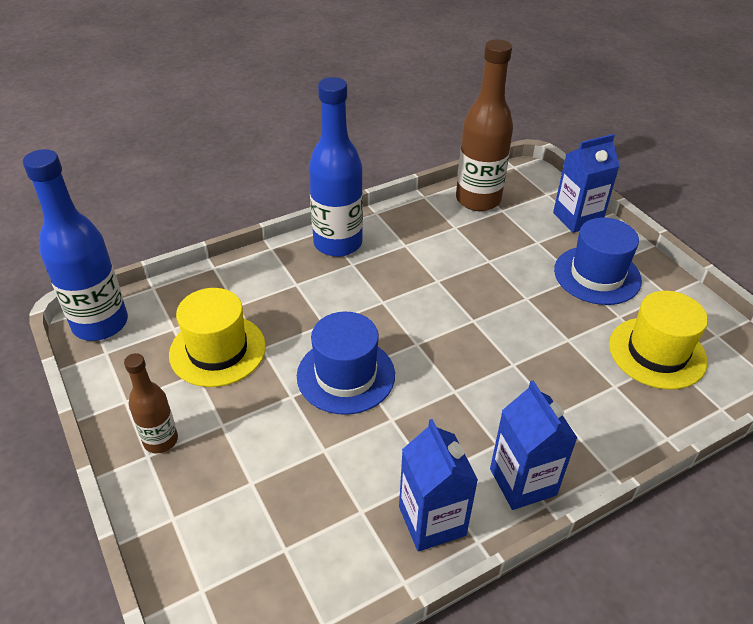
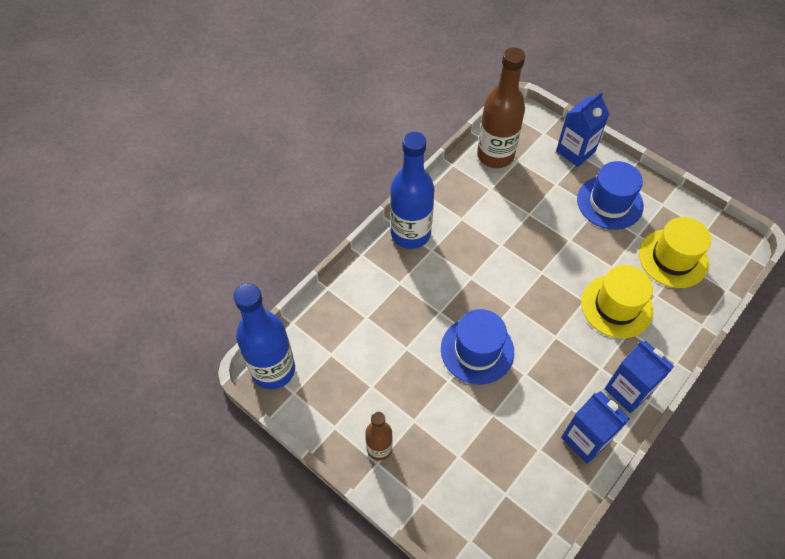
camera: 20 degrees left, 15 degrees up
(217, 350) = (375, 361): yellow hat -> yellow hat (616, 306)

